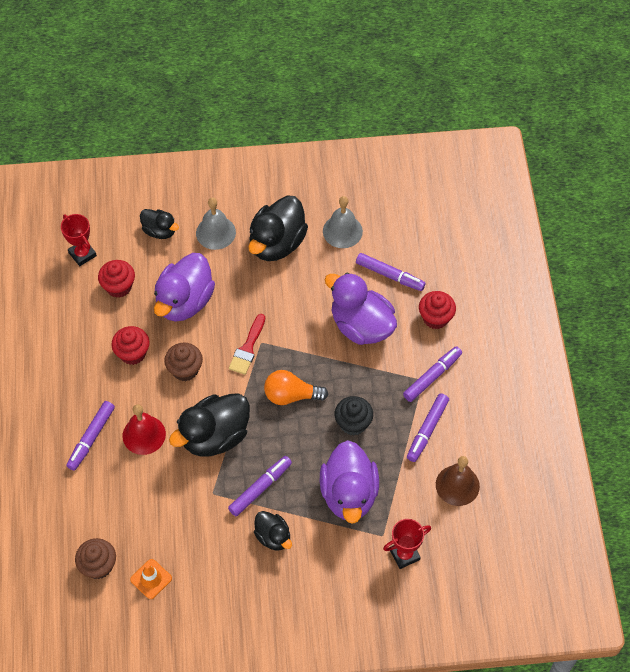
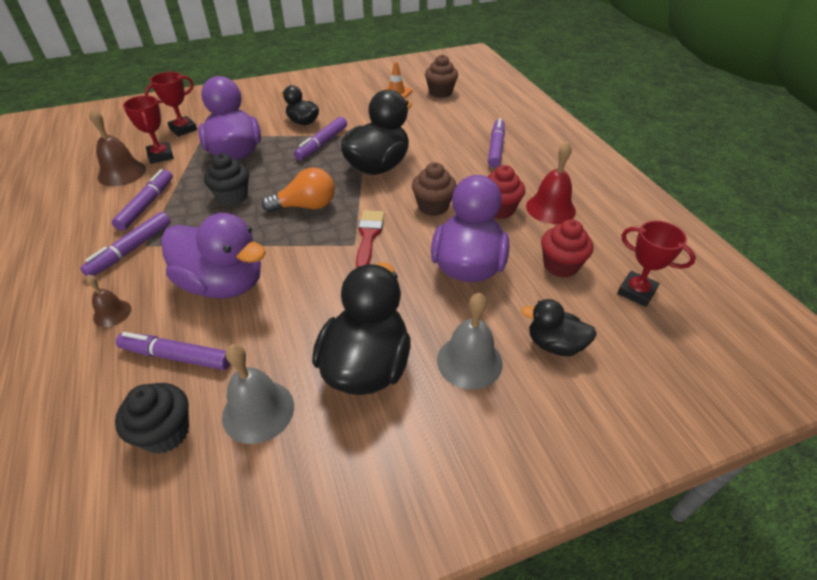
camera: 165 degrees right, 15 degrees down
(144, 435) = (448, 157): red bell -> red bell (550, 208)
(392, 231) = (165, 432): none -> black cupcake
(423, 506) = (161, 156): none -> red trophy
(435, 318) = (112, 313): red cupcake -> brown bell

